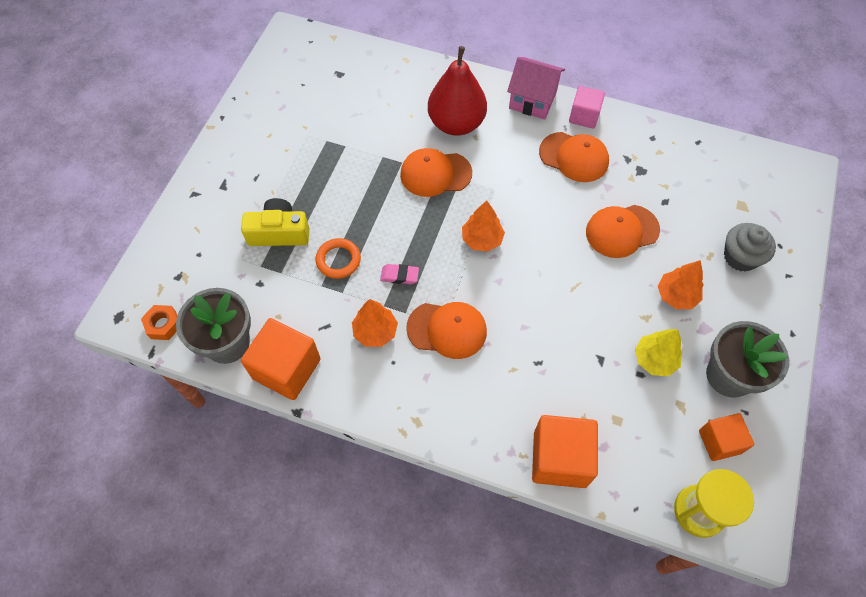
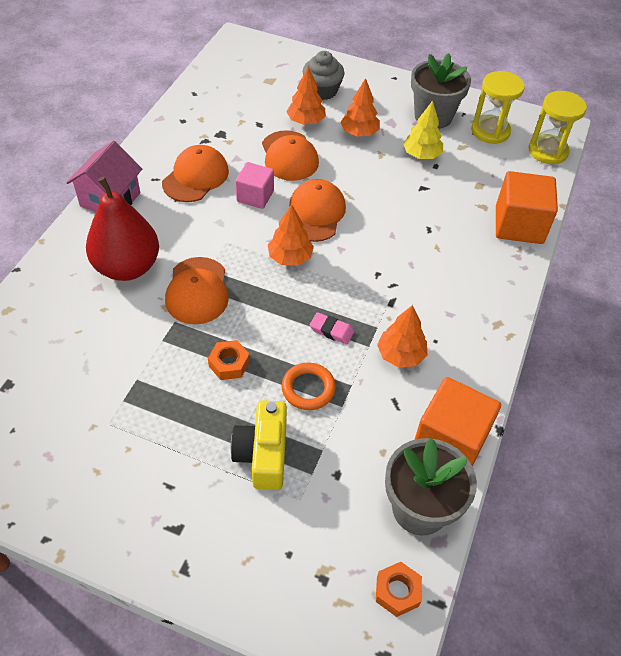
camera: 90 degrees left, 10 degrees down
(361, 203) = (229, 364): none -> orange nut
(399, 275) = (331, 330): pink eraser -> pink eraser turned 75 degrees counterclockwise
(447, 330) = (396, 293): orange cap -> orange cap (315, 213)
(584, 116) = (143, 163): pink cube -> pink cube (255, 196)
(681, 243) = (306, 121): none -> orange tree
(719, 442) = (490, 131): orange cube -> yellow hourglass

